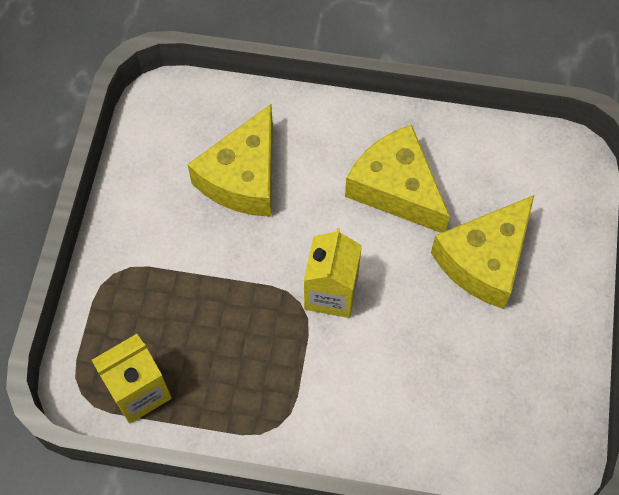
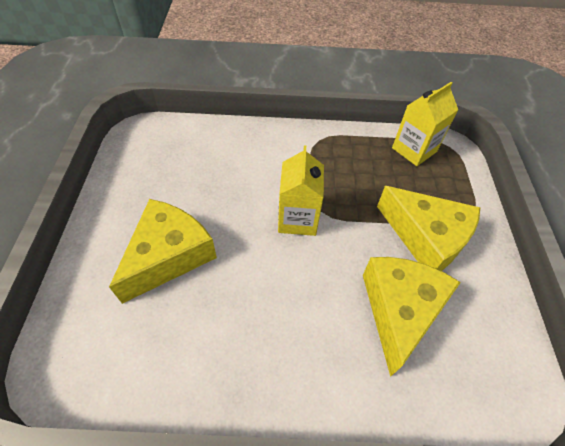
camera: 170 degrees right, 10 degrees down
(396, 188) = (250, 315): yellow cheese -> yellow cheese (426, 237)

